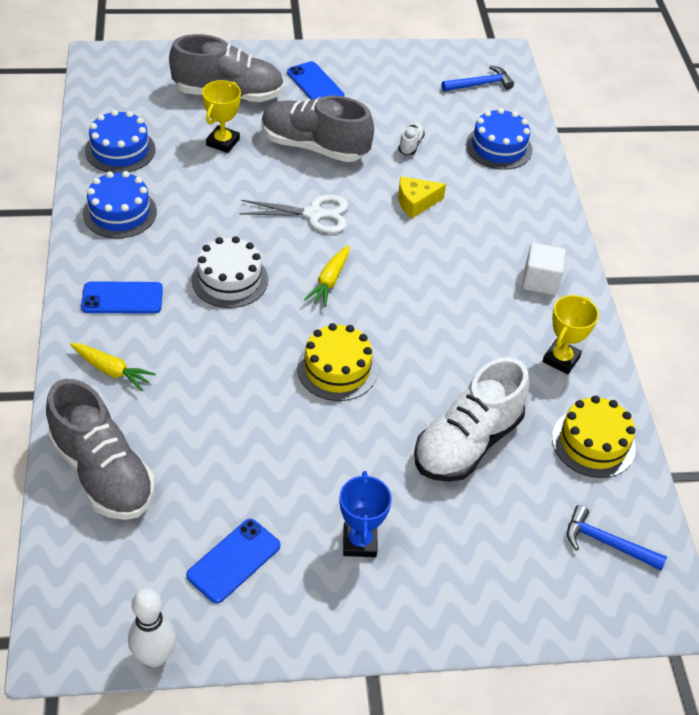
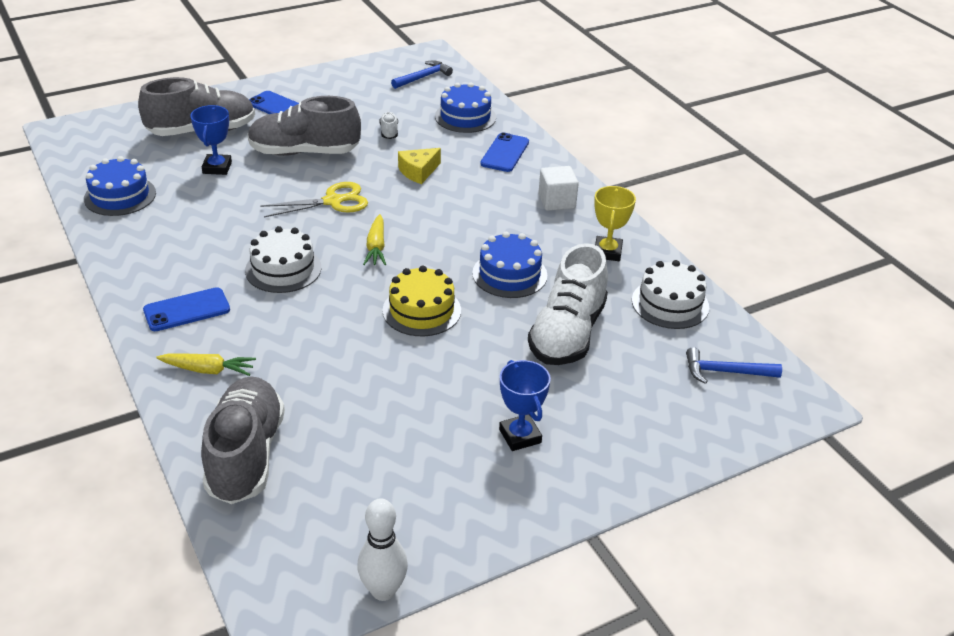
camera: 20 degrees left, 10 degrees down
(103, 473) = (246, 455): grey shoe -> grey shoe turned 120 degrees counterclockwise
(119, 212) = (146, 244): blue cake -> blue cake (509, 274)
(223, 142) = (217, 168): yellow trophy -> blue trophy
(233, 560) = (414, 487): blue phone -> blue phone (505, 153)
(314, 214) = (333, 201): white scissors -> yellow scissors
(593, 443) = (670, 303): yellow cake -> white cake

